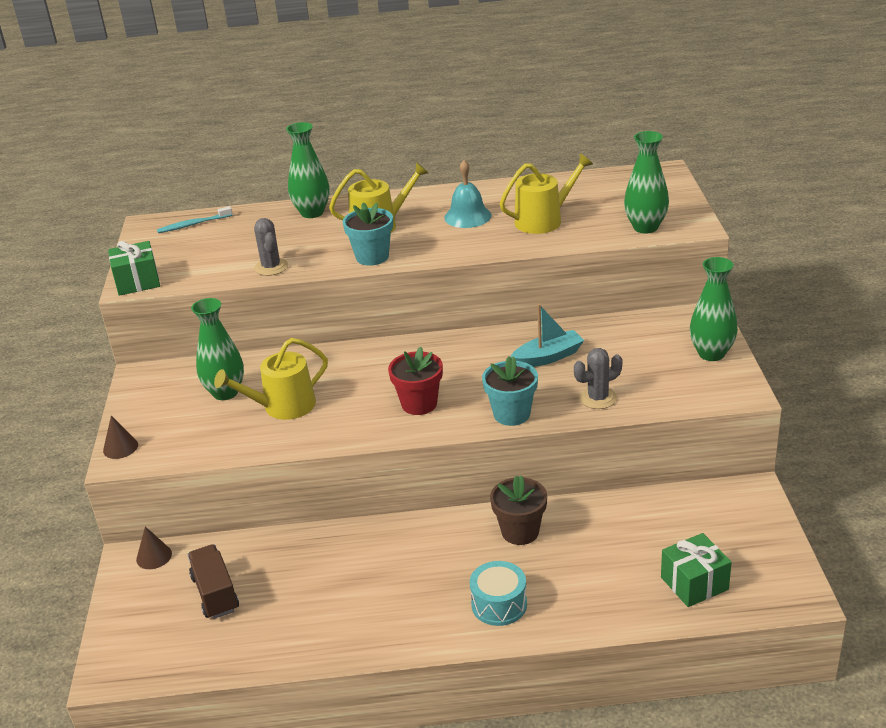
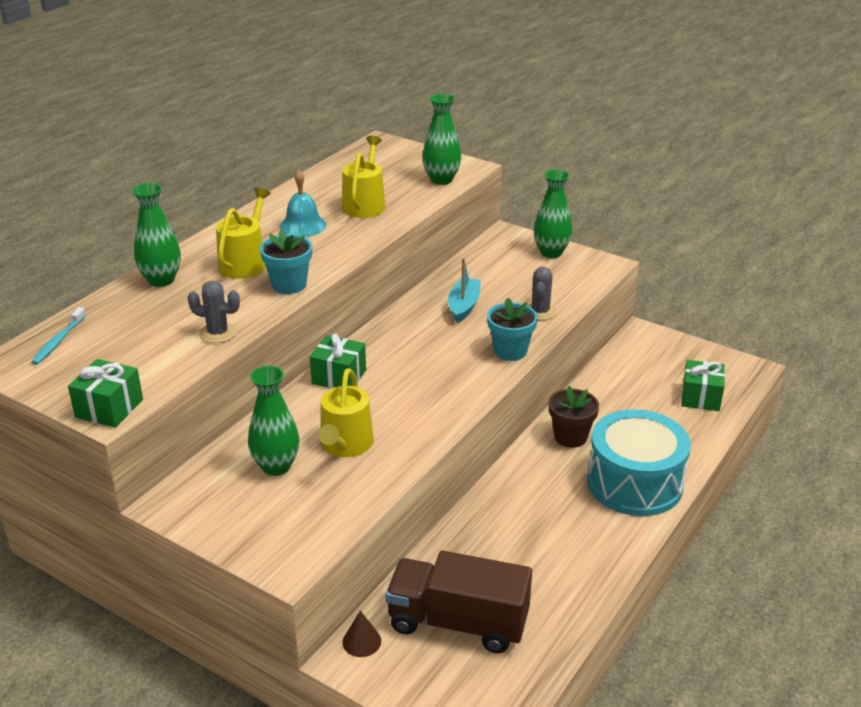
camera: 55 degrees left, 0 degrees up
(120, 447) = (269, 560): brown cone -> none
(215, 593) = (458, 623): brown truck -> brown truck, size x1.66
(366, 357) = (339, 377): none -> green gift
(419, 404) = (440, 382): red flower pot -> none
(499, 604) = (634, 483): turquoise drum -> turquoise drum, size x1.96

